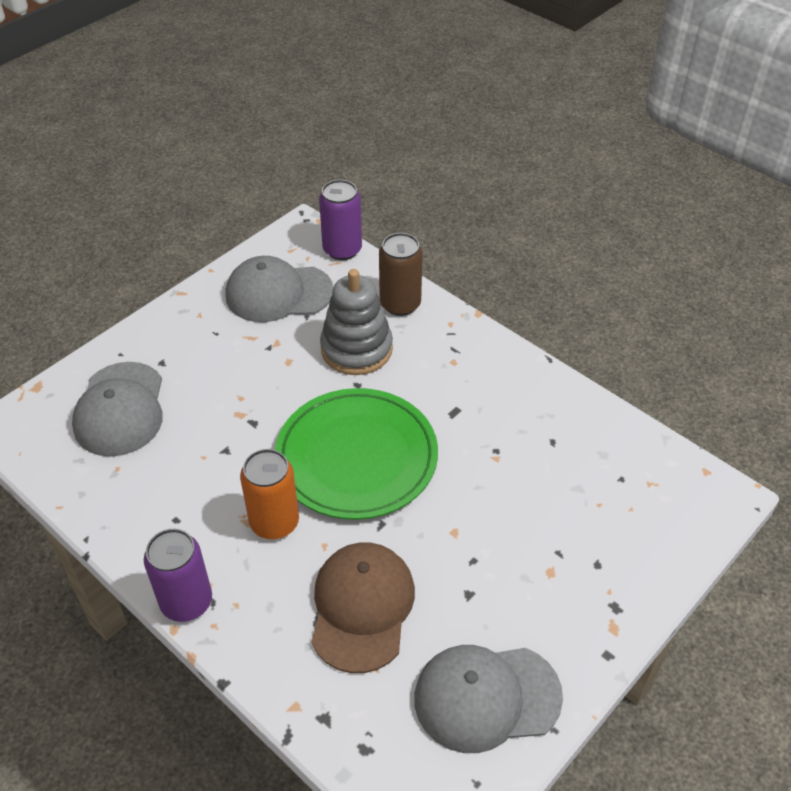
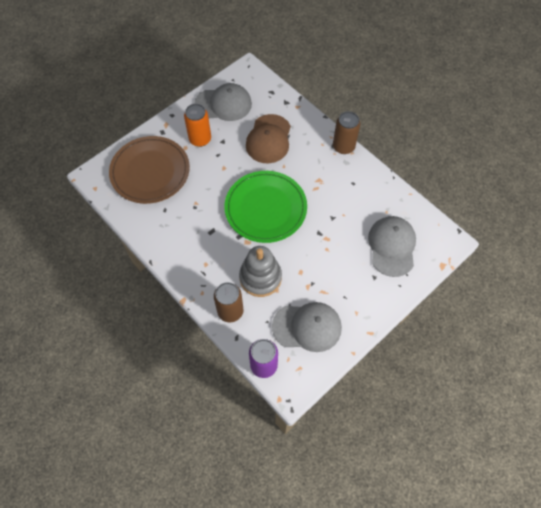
camera: 175 degrees left, 15 degrees up
(186, 602) = (343, 147): purple can -> brown can
(274, 522) = (306, 178): orange can -> orange can (200, 139)
(607, 511) = (150, 172): none -> brown plate

